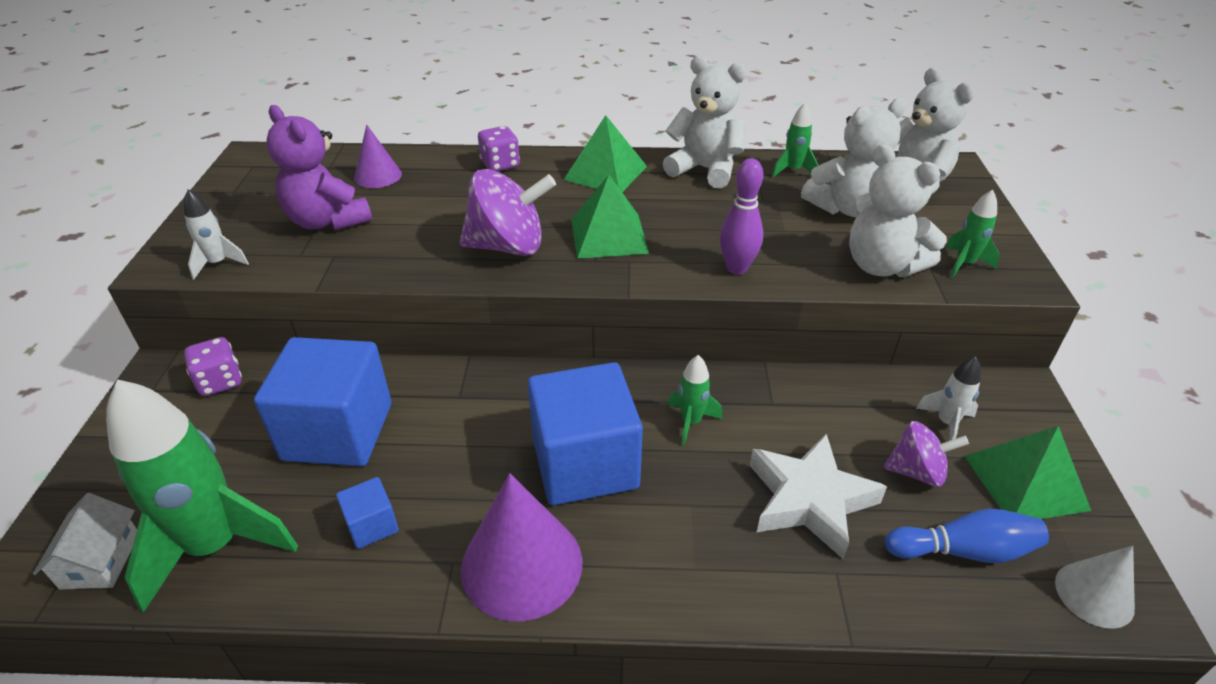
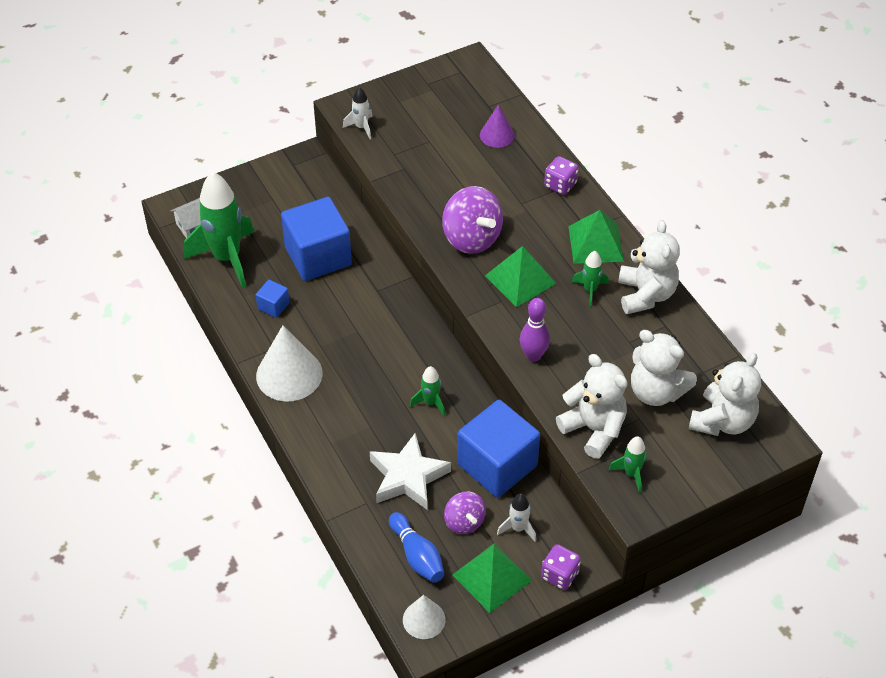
camera: 60 degrees right, 10 degrees up
(220, 382) = (316, 186): purple dice -> purple dice (559, 575)
(327, 221) = (433, 144): purple teddy bear -> none
(521, 564) = (289, 374): purple cone -> white cone
(585, 463) = (367, 369): blue cube -> blue cube (497, 465)
(793, 171) = (687, 345): green rocket -> green rocket (590, 290)
(881, 266) = (594, 429): white teddy bear -> white teddy bear turned 120 degrees clockwise

